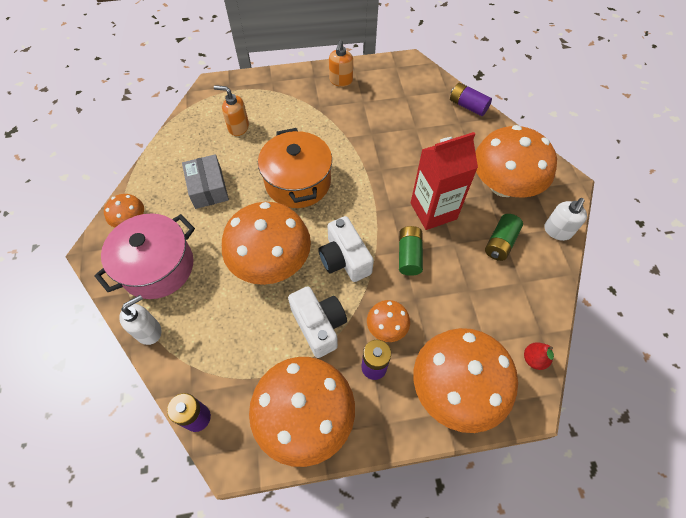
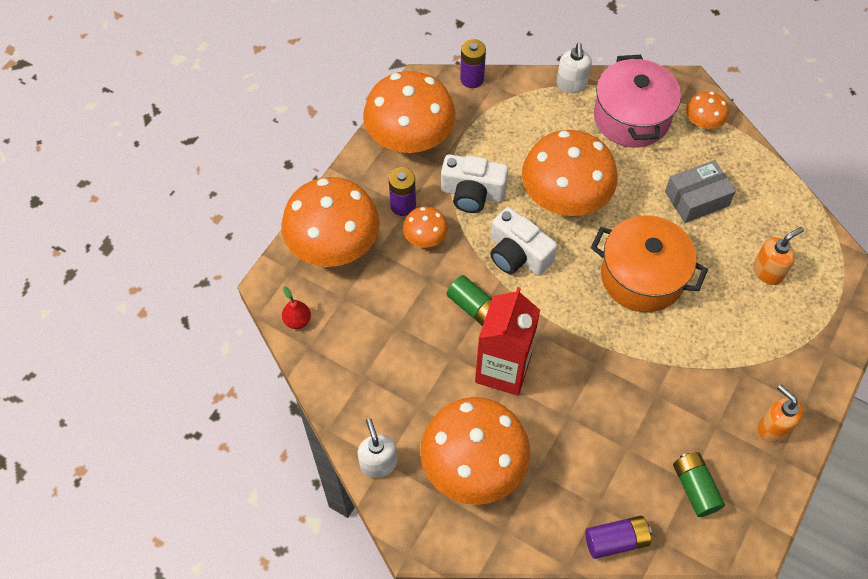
camera: 130 degrees right, 0 degrees up
(208, 188) = (696, 199): grey box -> grey box turned 45 degrees counterclockwise
(344, 259) = (518, 254): white camera -> white camera turned 150 degrees counterclockwise
(500, 243) = (415, 397): green battery -> green battery (695, 488)

